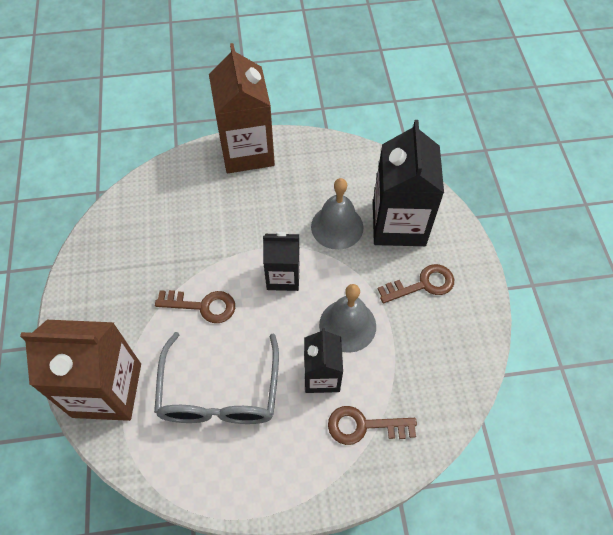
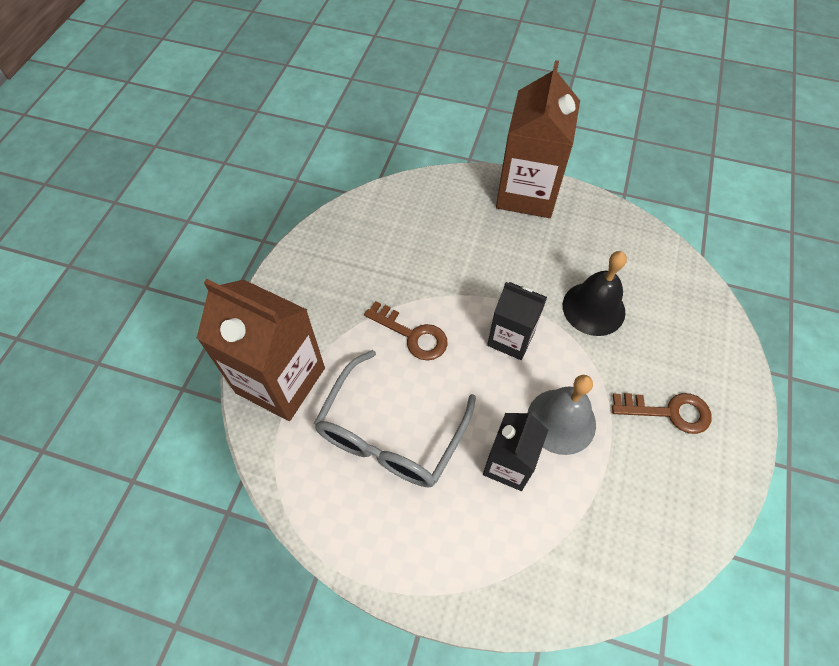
camera: 25 degrees right, 0 degrees up
(337, 226) = (593, 308): grey bell -> black bell
(363, 426) = (533, 542): brown key -> none
(398, 224) = (667, 332): black carton -> none

